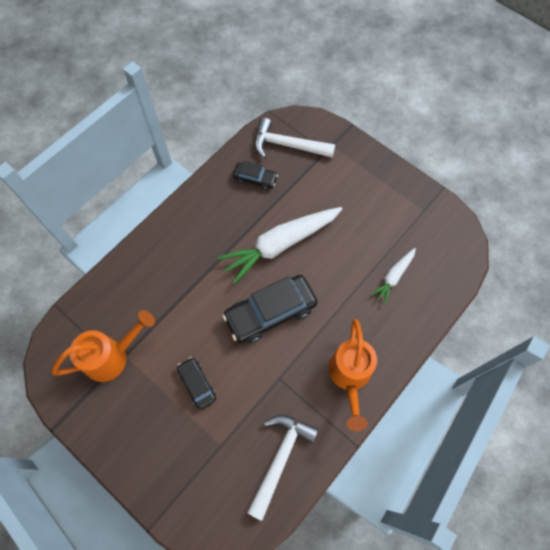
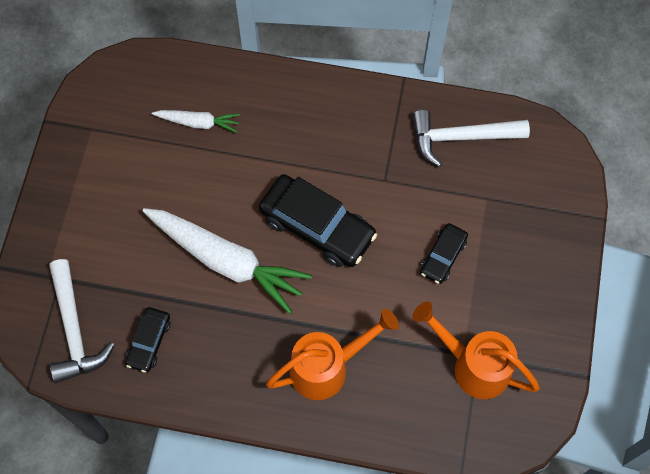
camera: 120 degrees left, 0 degrees up
(255, 179) = (149, 342): black car -> black car turned 150 degrees counterclockwise
(349, 376) = (339, 115): orange watering can -> orange watering can (327, 367)

